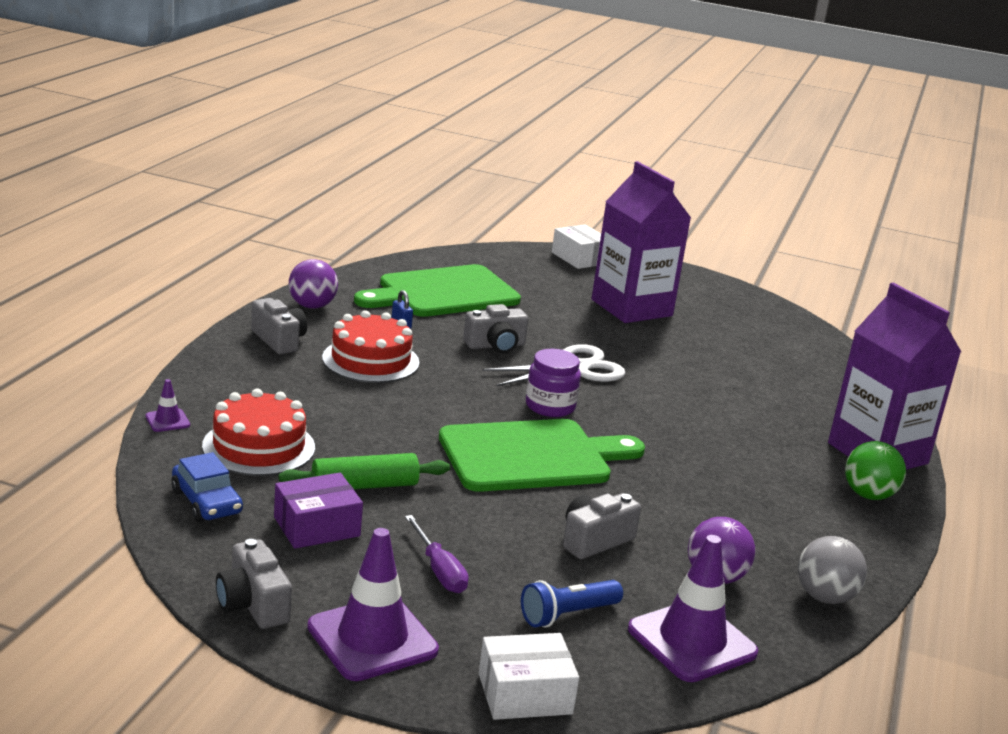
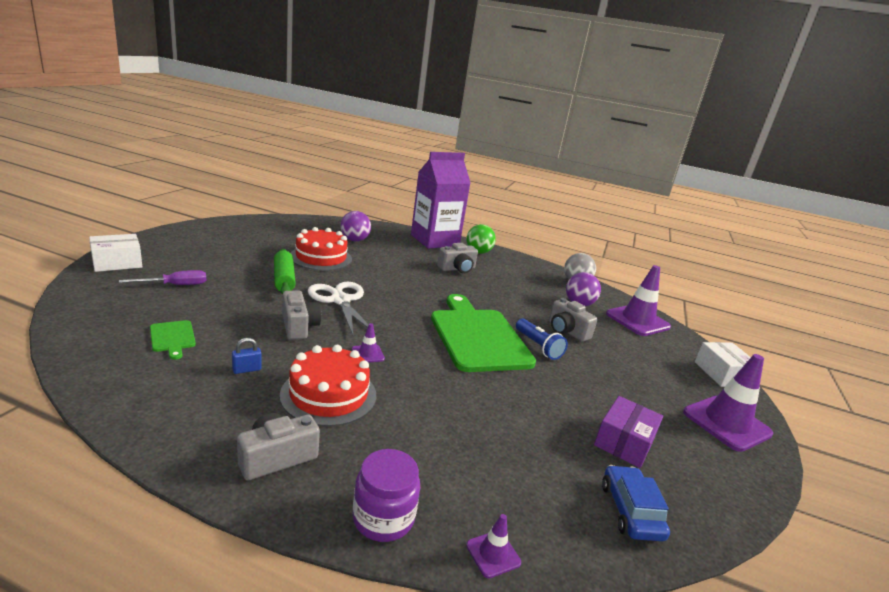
camera: 90 degrees left, 0 degrees up
(207, 502) = (630, 511): blue car -> blue car turned 60 degrees counterclockwise
(253, 604) = (741, 479): grey camera -> grey camera (457, 269)
(259, 447) = (520, 475): red cake -> red cake (321, 257)
(312, 306) = (180, 428): purple ball -> purple ball (354, 240)
(317, 526) = (624, 442): purple box -> purple box turned 60 degrees clockwise
(364, 486) = (554, 414): green rolling pin -> green rolling pin (284, 279)
(439, 570) = (637, 390): purple screwdriver -> purple screwdriver (175, 285)
(443, 293) = (172, 338): green cutting board -> green cutting board, size x0.41
(453, 381) = (368, 354): none -> purple traffic cone
(550, 406) = (403, 319): purple jar -> purple jar (383, 518)
(567, 615) = (645, 351): blue flashlight -> blue flashlight (538, 346)
(631, 308) = (233, 262): purple carton -> none

